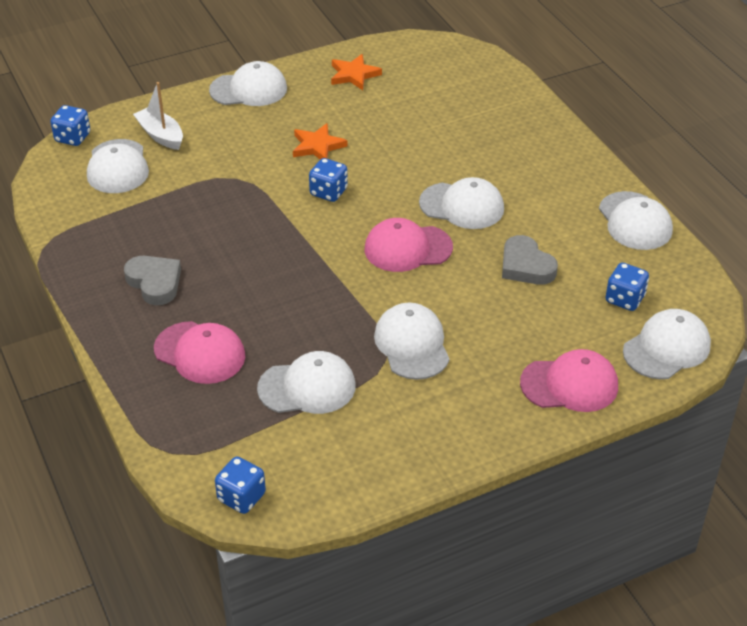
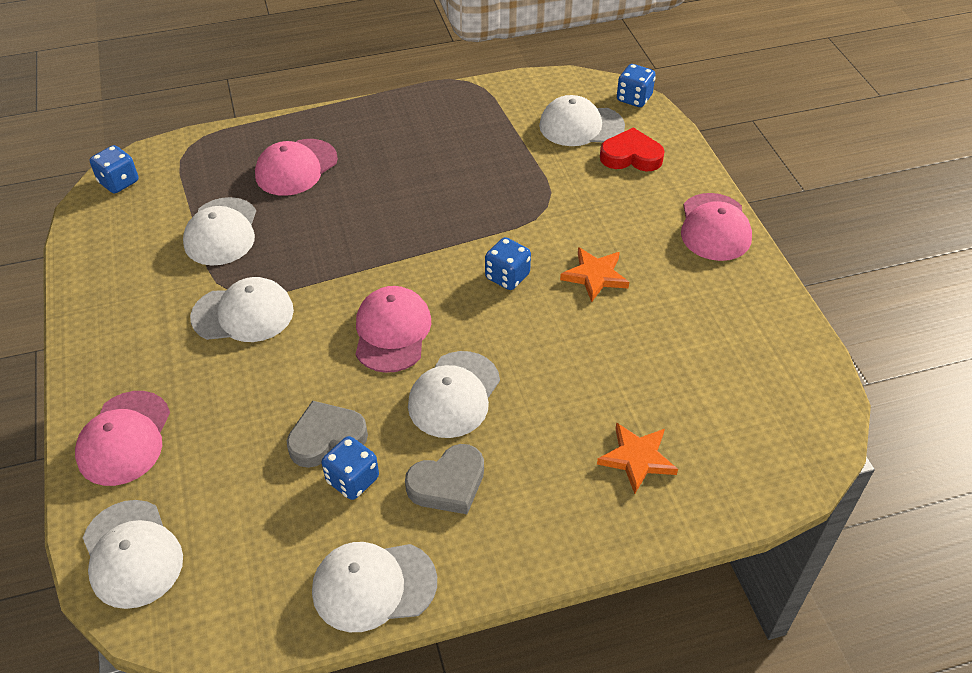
camera: 100 degrees right, 5 degrees up
(155, 283) = (400, 144): grey heart -> grey heart (448, 484)
(161, 135) = (631, 156): white boat -> red heart
(248, 89) = (715, 227): white cap -> pink cap
(354, 75) = (745, 326): orange star -> orange star (637, 458)
(624, 299) = (231, 530): blue dice -> blue dice (352, 480)

